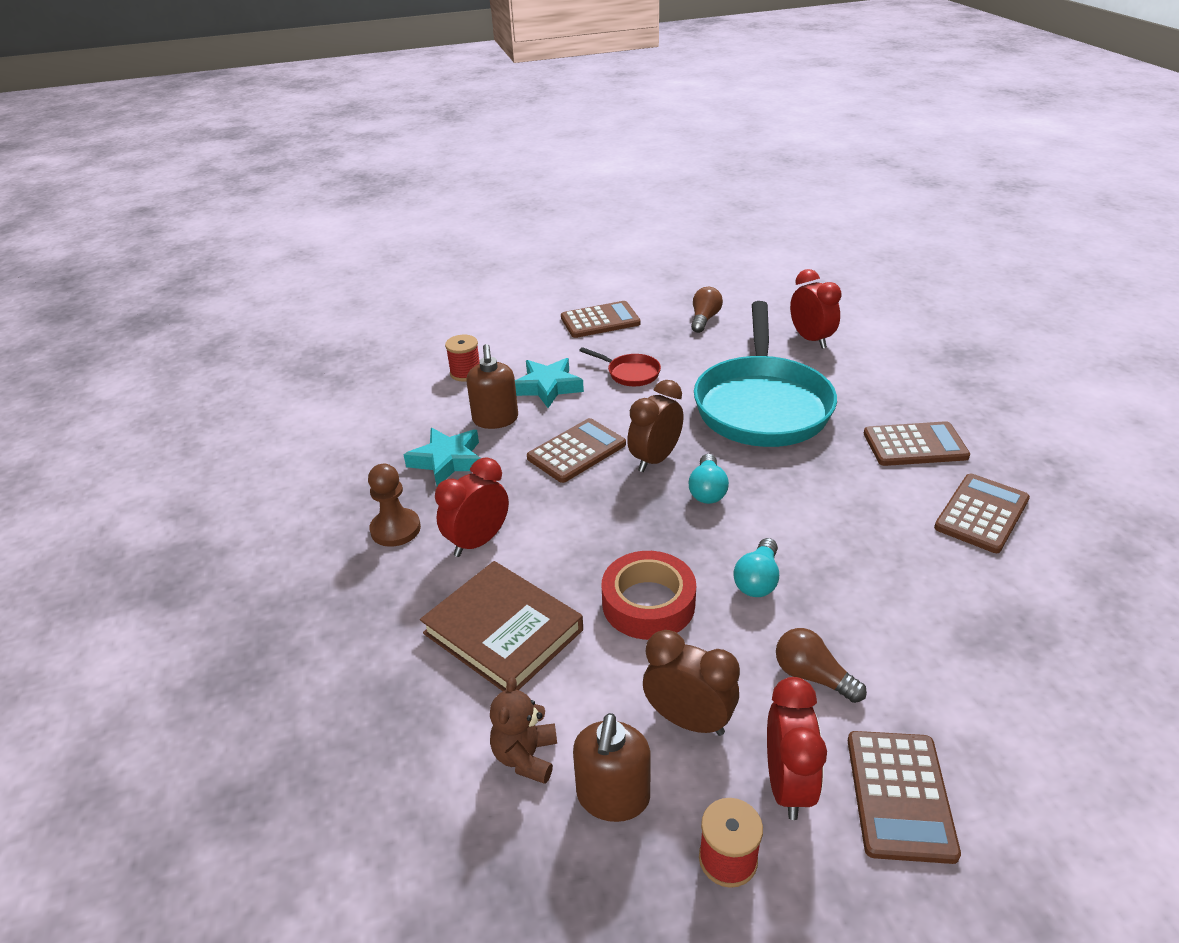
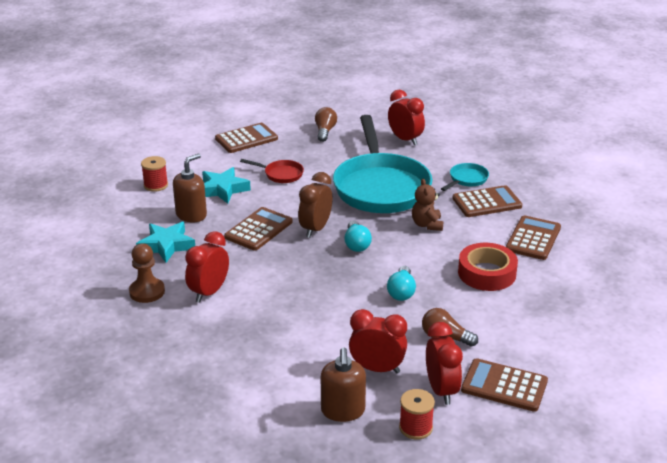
camera: 15 degrees left, 5 degrees down
(495, 419) = (191, 215): brown soap dispenser -> brown soap dispenser turned 120 degrees counterclockwise
(503, 631) = (246, 340): brown book -> none
(526, 756) = (284, 400): brown teddy bear -> brown teddy bear (427, 225)
(648, 603) = (335, 313): red tape -> red tape (487, 273)
(688, 720) = (377, 369): brown clock -> red clock
(889, 406) = (467, 179): none -> turquoise pan
(900, 795) = (504, 386): brown calculator -> brown calculator turned 120 degrees clockwise

